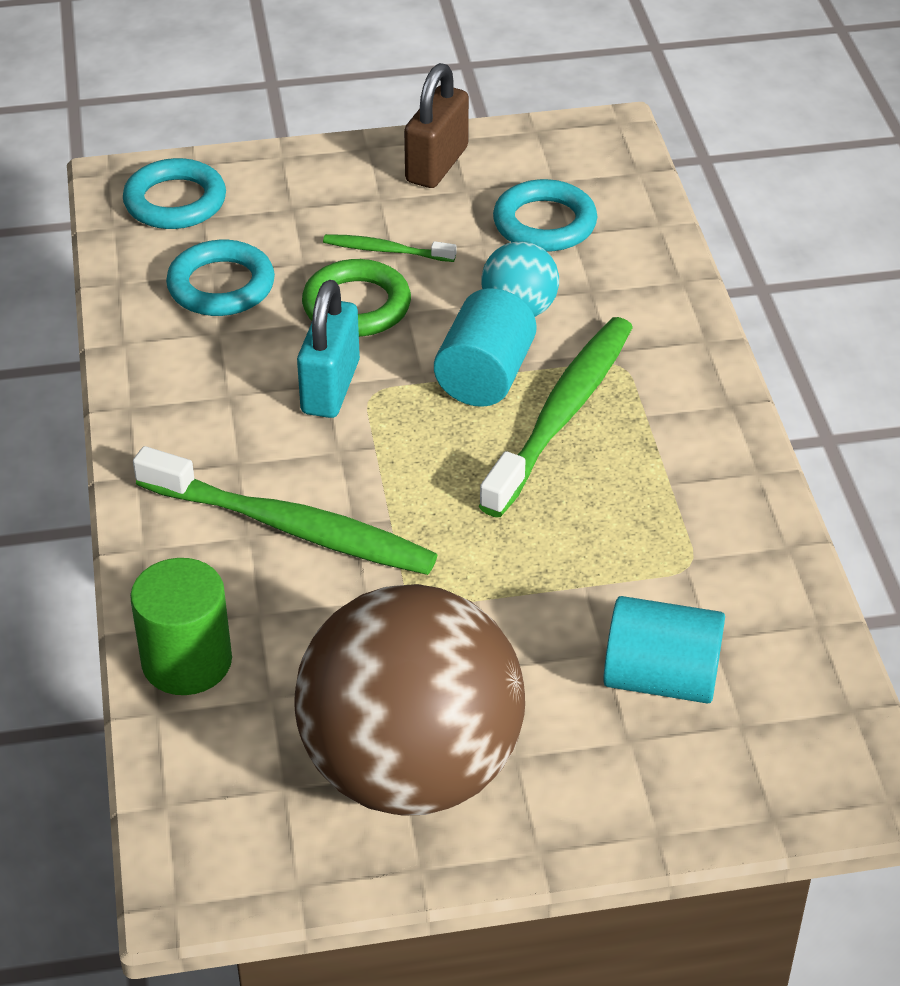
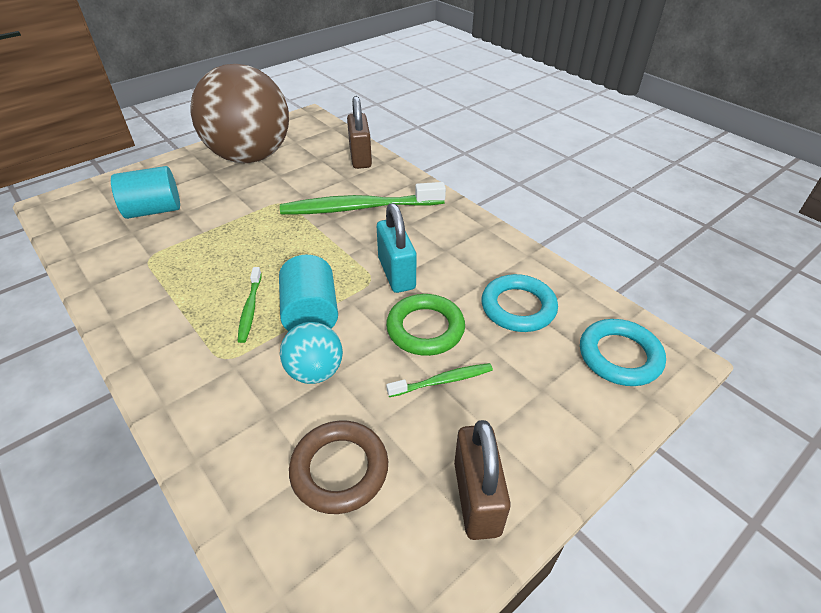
camera: 150 degrees right, 0 degrees up
(187, 661) = (360, 157): green cylinder -> brown padlock
(544, 223) = (339, 469): turquoise ring -> brown ring
(561, 414) = (250, 309): green toothbrush -> green toothbrush, size x0.48

